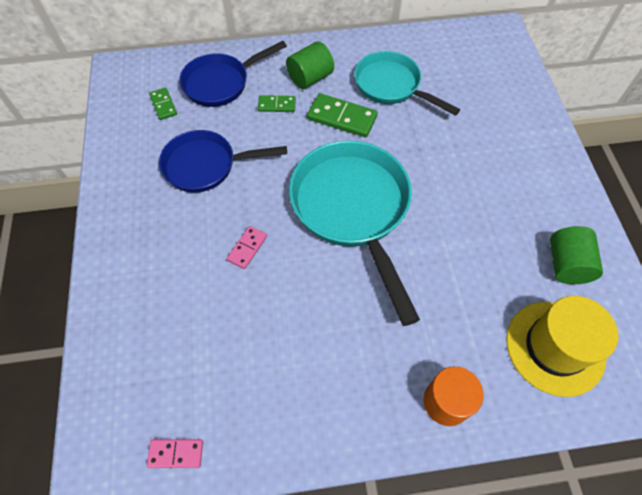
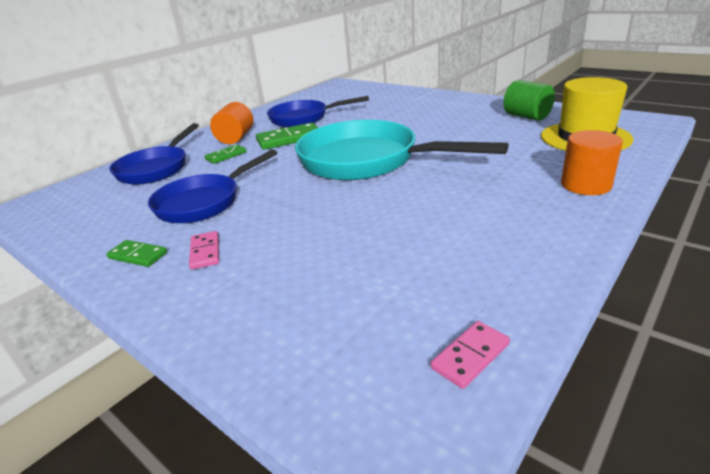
camera: 40 degrees left, 30 degrees down
(163, 105) = (108, 199): green domino -> green domino (138, 255)
(247, 248) = (314, 214): pink domino -> pink domino (205, 252)
(310, 78) = (236, 138): green cylinder -> orange cylinder
(391, 86) = (303, 118): turquoise pan -> blue pan

